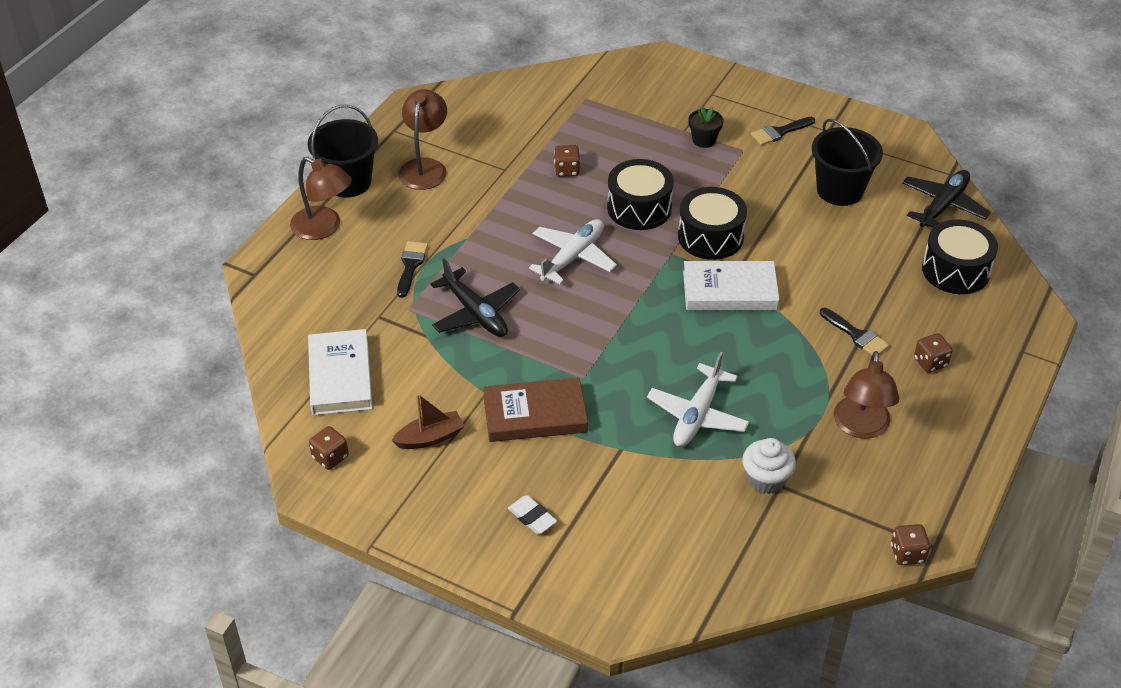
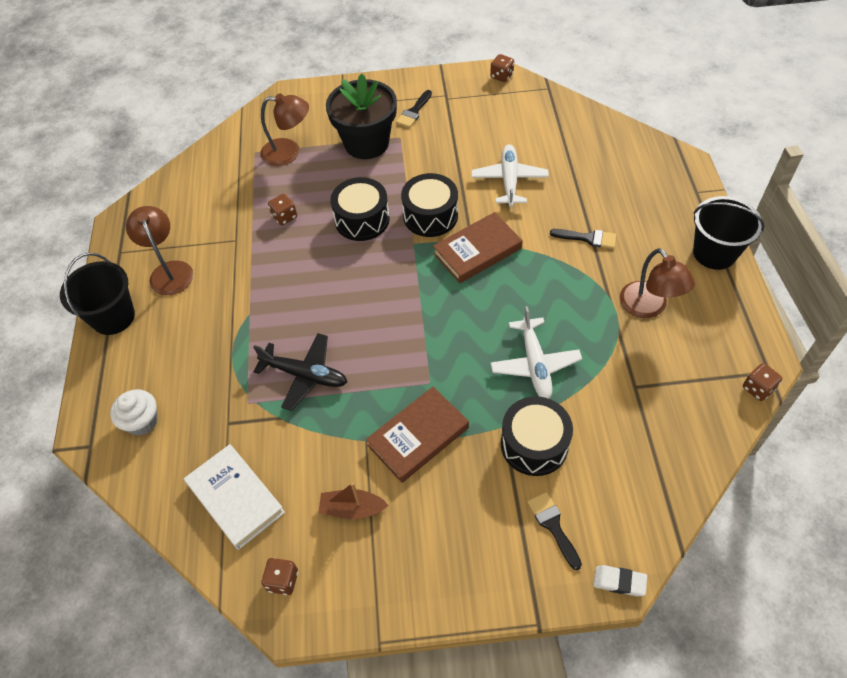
camera: 30 degrees left, 10 degrees up
(324, 228) = (121, 369): brown lamp -> brown lamp (289, 152)
(411, 266) = (221, 363): black brush -> black brush (553, 526)
(430, 438) = (352, 509): brown boat -> brown boat turned 120 degrees counterclockwise
(532, 517) = (486, 529): white eraser -> white eraser (619, 582)
(573, 257) = (344, 285): white plane -> white plane (509, 180)
(704, 140) = (366, 143): black flower pot -> black flower pot, size x2.34
(729, 290) = (477, 251): white book -> brown book
(766, 479) = (622, 388): white cupcake -> white cupcake (142, 421)
(840, 190) = (488, 135): black bucket -> black bucket (714, 253)
(930, 362) = (650, 232): brown dice -> brown dice (501, 76)
(943, 206) = (563, 113): black plane -> none
(955, 270) = (609, 156): black drum -> black drum (534, 444)

